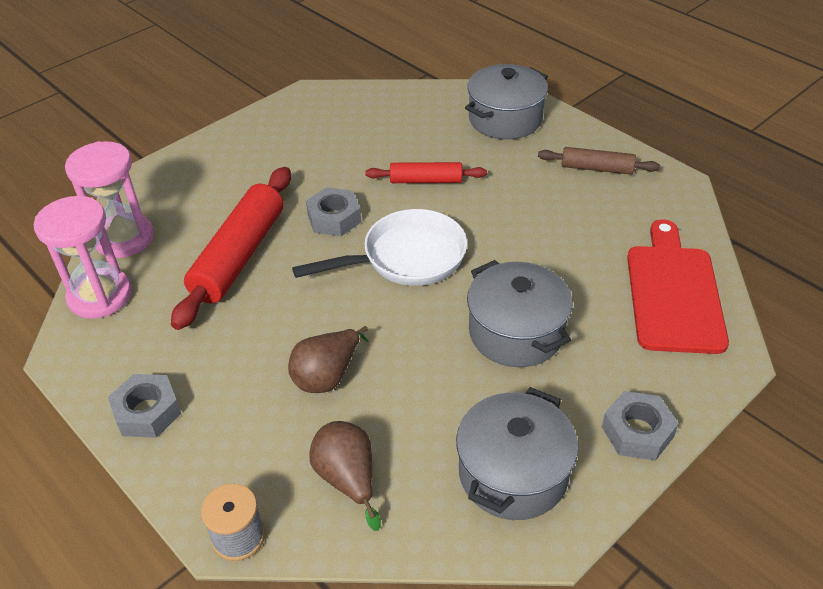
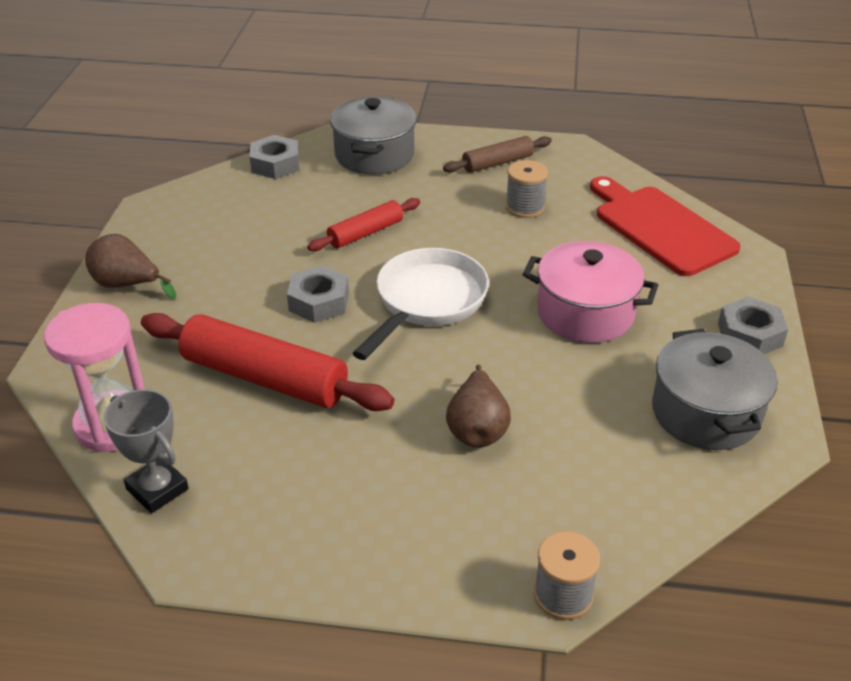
camera: 40 degrees left, 5 degrees down
(100, 296) = (157, 489): pink hourglass -> grey trophy
(147, 412) = (348, 556): grey nut -> grey nut (275, 164)
(239, 256) = (265, 378): red rolling pin -> red rolling pin turned 45 degrees counterclockwise
(348, 479) = (594, 494): brown pear -> brown pear (127, 285)
(516, 332) = (585, 313): grey pot -> pink pot
(574, 217) = (525, 207): none -> grey spool

